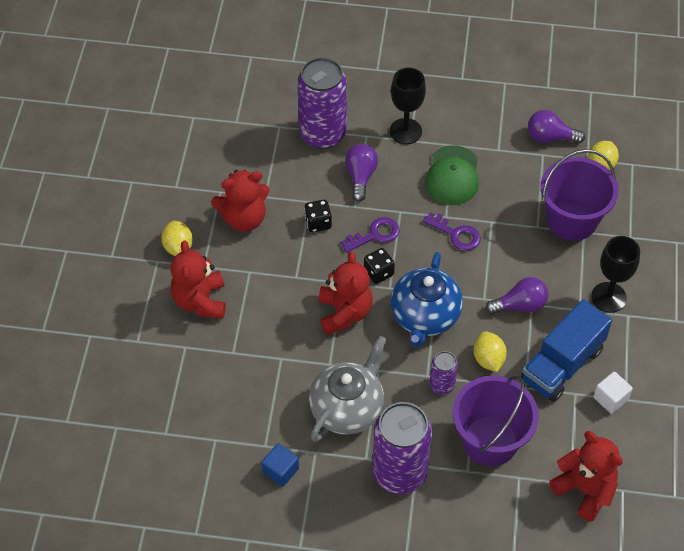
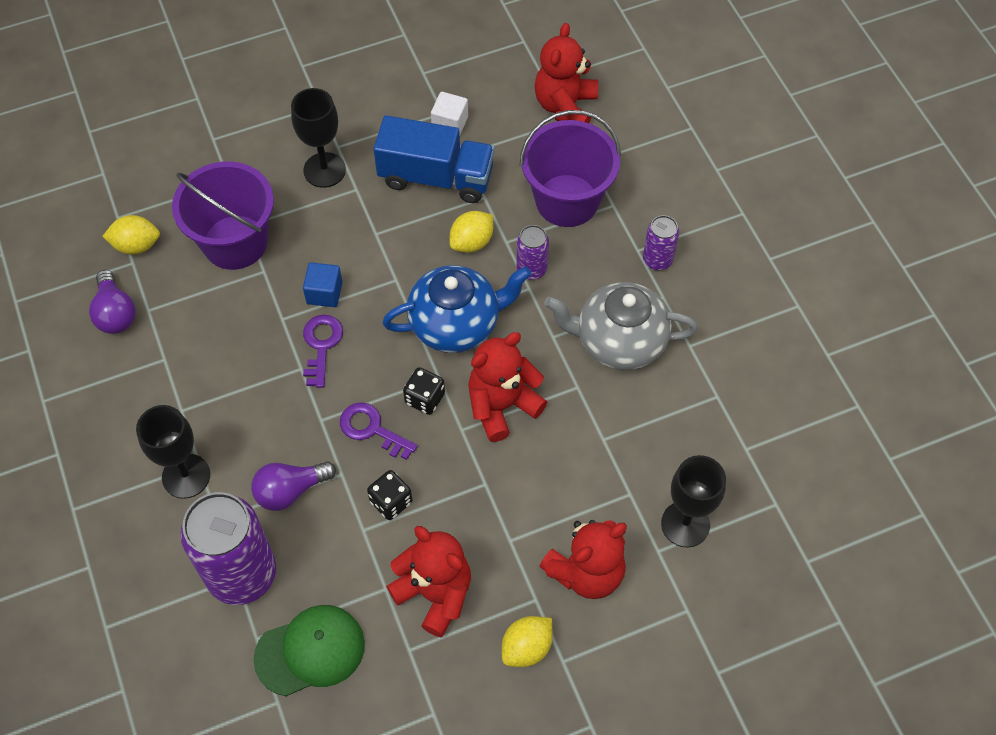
camera: 120 degrees left, 5 degrees up
(190, 372) = (685, 524): none -> black goblet
(280, 471) = (733, 365): blue cube -> blue cube (324, 293)
(399, 473) = (657, 260): purple can -> purple can, size x0.48
(452, 176) = (233, 389): green cap -> green cap (310, 651)
(520, 305) = (384, 243): purple light bulb -> none

